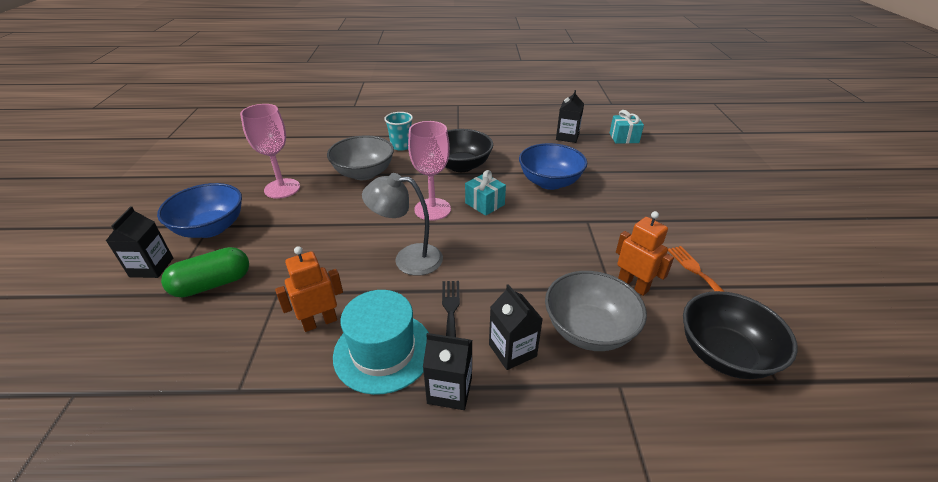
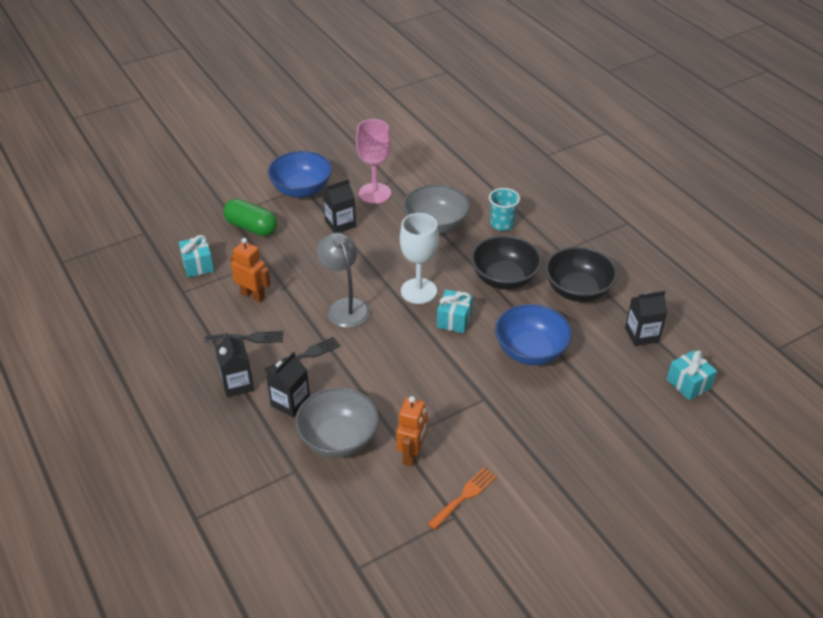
camera: 60 degrees right, 5 degrees up
(151, 267) = (246, 191): black carton -> black carton (340, 224)
(211, 356) = (198, 265): none -> turquoise gift
(383, 351) = (248, 338): turquoise hat -> black fork
(432, 209) = (418, 291): pink goblet -> white goblet
(724, 354) = (366, 530): black bowl -> black bowl (577, 290)

